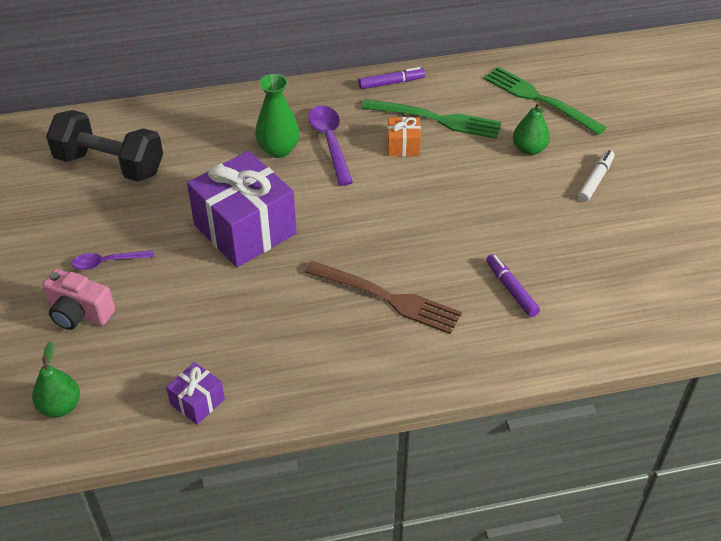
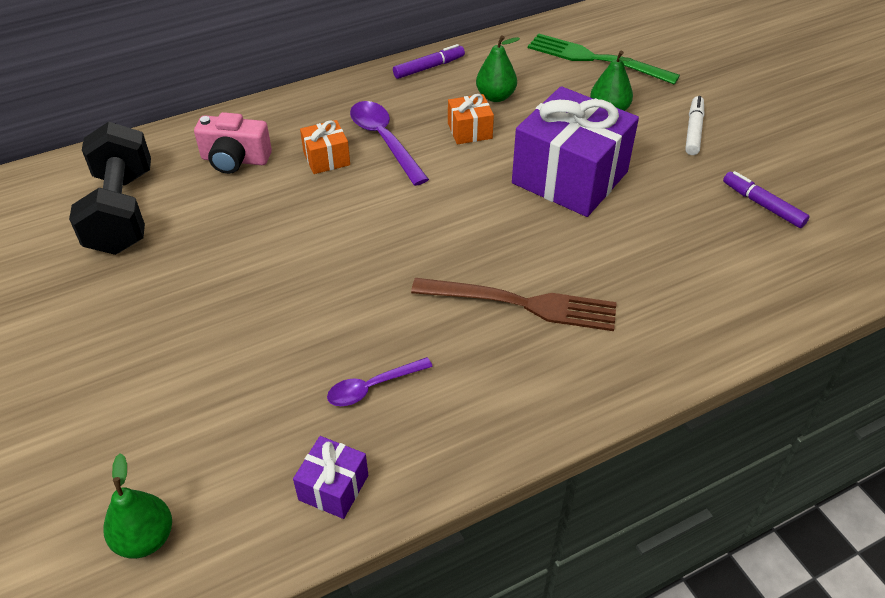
camera: 15 degrees left, 0 degrees up
(79, 313) = (135, 404): pink camera -> pink camera (235, 160)
(107, 262) = (154, 331): purple spoon -> purple spoon (372, 387)
(109, 165) = (121, 211): black dumbbell -> black dumbbell turned 75 degrees clockwise
(245, 229) = (319, 256): purple gift -> purple gift (569, 177)
(278, 149) = (326, 159): green vase -> orange gift
(437, 119) = (495, 96): green fork -> green pear
(511, 290) = (659, 265): purple marker -> purple marker (763, 205)

